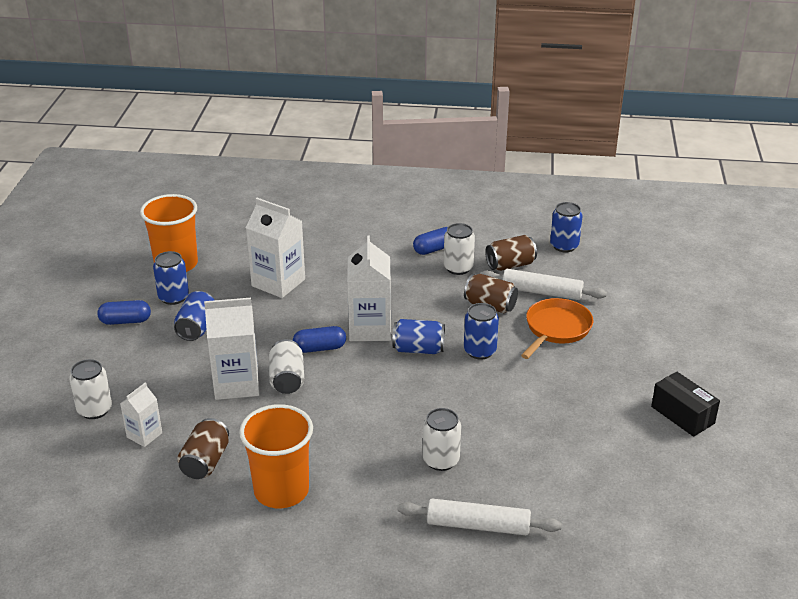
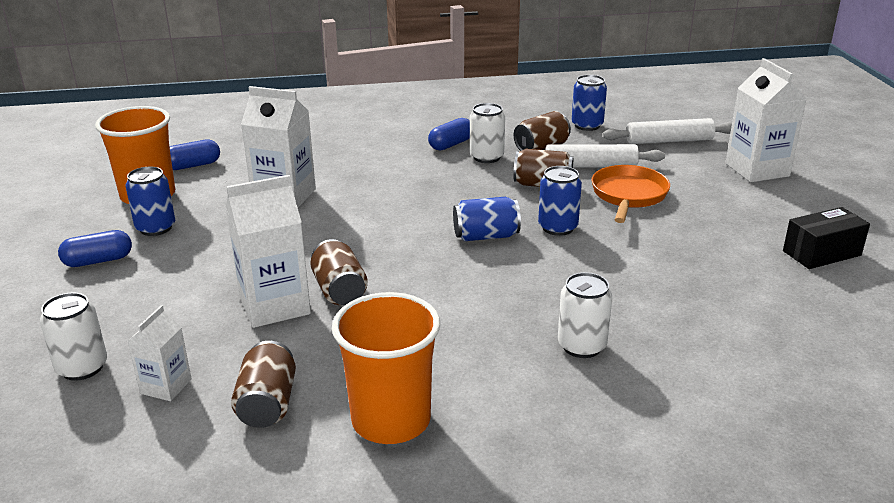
camera: 15 degrees left, 5 degrees down
(197, 328) = (198, 254): blue can -> none
(287, 379) = (339, 290): white can -> brown can
(319, 348) = (365, 252): blue capsule -> blue capsule (193, 165)
(370, 328) = (417, 224): white carton -> white carton (757, 170)
(478, 525) = (675, 412): white rolling pin -> white rolling pin (669, 141)
(682, 415) = (821, 253): black box -> black box turned 60 degrees counterclockwise

